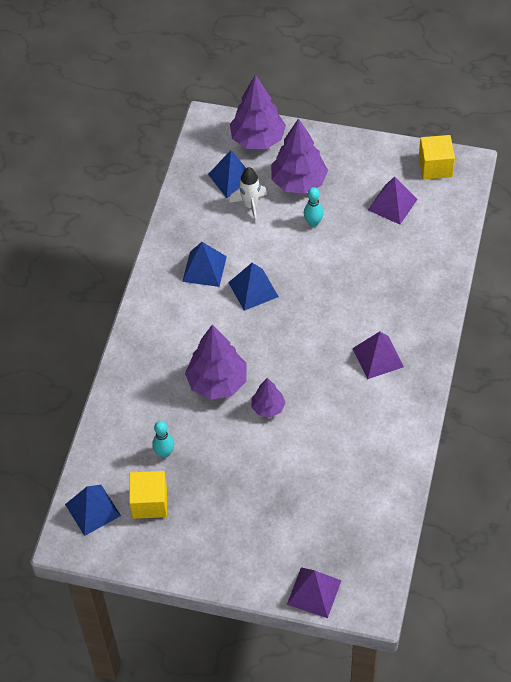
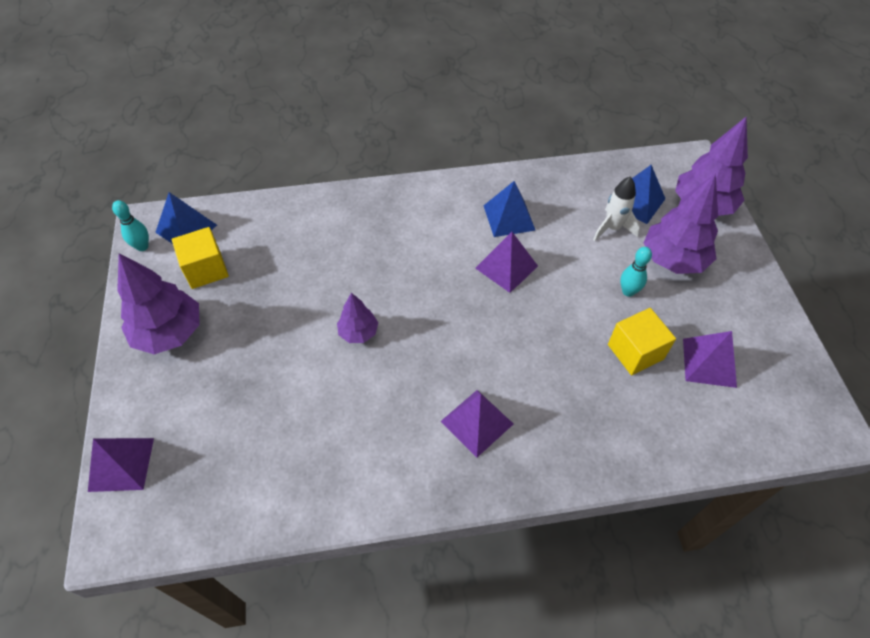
camera: 65 degrees right, 0 degrees up
(164, 453) = (269, 261): turquoise bowling pin -> turquoise bowling pin (142, 246)
(217, 382) = (372, 276): purple tree -> purple tree (169, 333)
(253, 289) = (506, 267): blue pyramid -> purple pyramid
(435, 167) = (801, 391): yellow cube -> yellow cube (635, 352)

